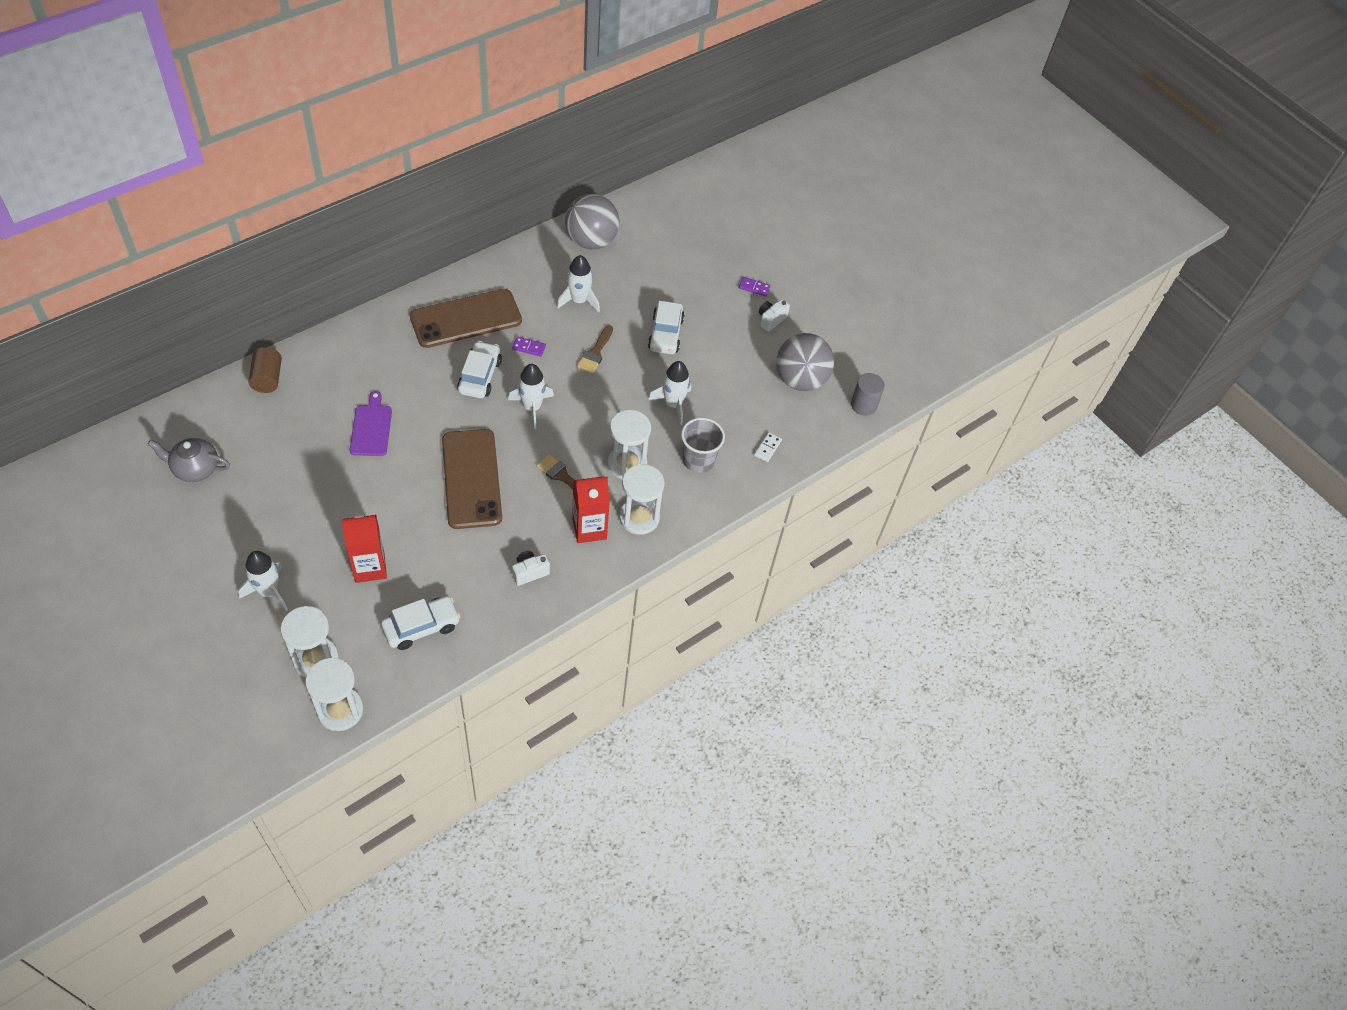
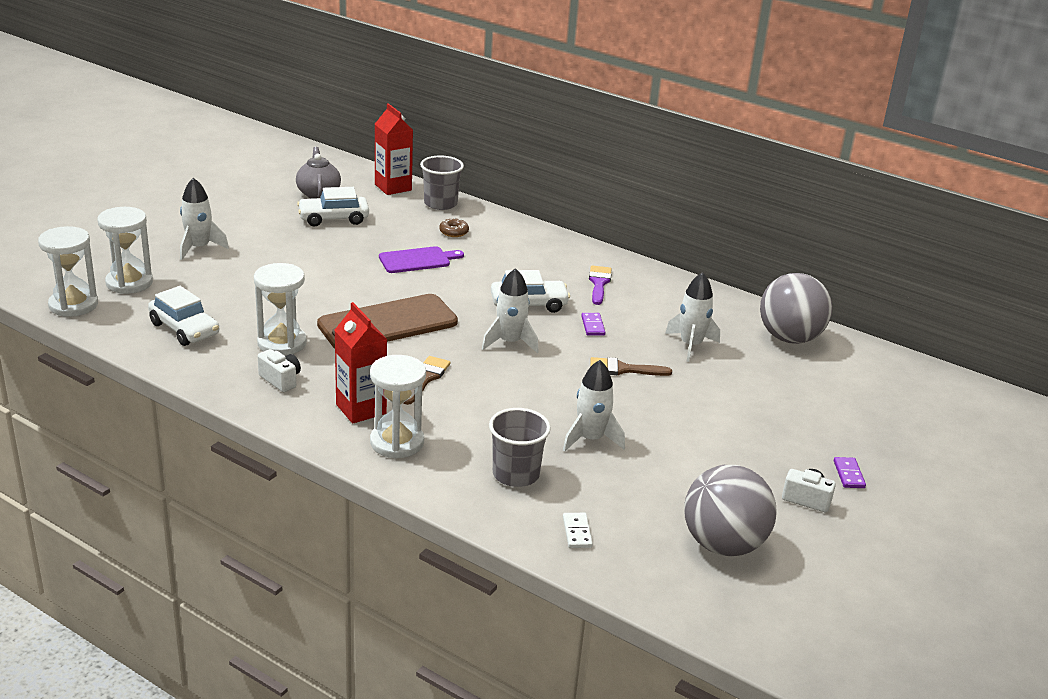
camera: 75 degrees right, 25 degrees down
(267, 378) = (440, 204): brown cylinder -> grey cup
(330, 386) = (454, 232): none -> brown donut
(370, 567) = (247, 289): red carton -> red carton (393, 187)
(466, 319) = (599, 283): brown phone -> purple brush
(627, 463) = (473, 420): white hourglass -> white hourglass (282, 343)
(665, 334) = (698, 414): white car -> white car (333, 219)
(767, 448) = (577, 532): white domino -> white domino turned 75 degrees clockwise
(863, 405) = (730, 620): grey cylinder -> none

